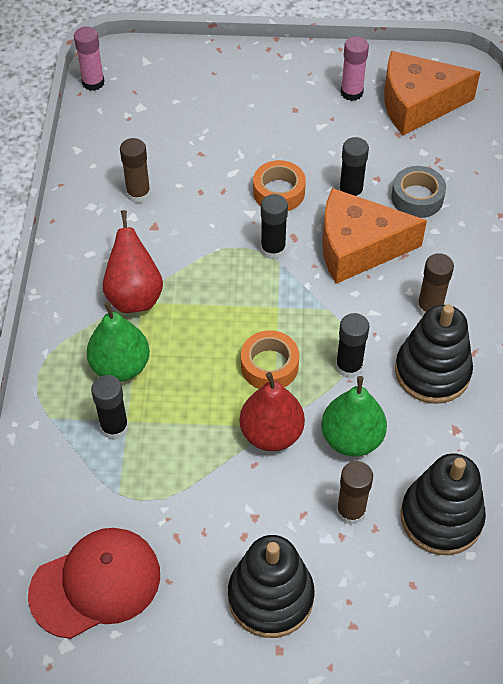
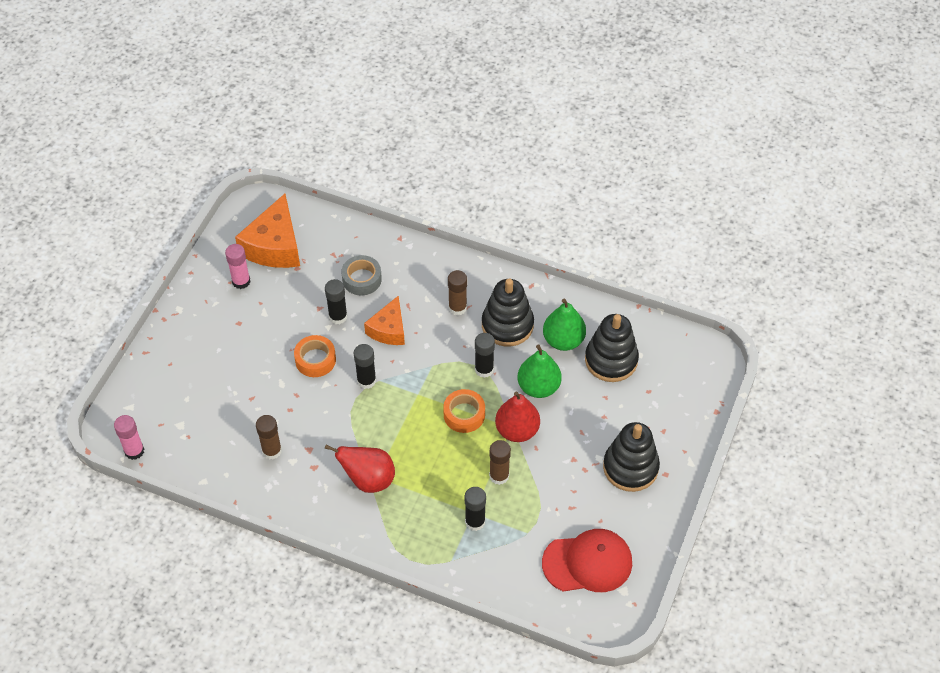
camera: 70 degrees left, 0 degrees up
(96, 583) = (587, 562): red cap -> red cap turned 90 degrees clockwise
(120, 366) = (426, 505): green pear -> green pear (563, 340)
(351, 511) = (589, 405): brown glue stick -> brown glue stick (499, 476)
(358, 247) = (388, 329): orange cheese -> orange cheese, size x0.63

